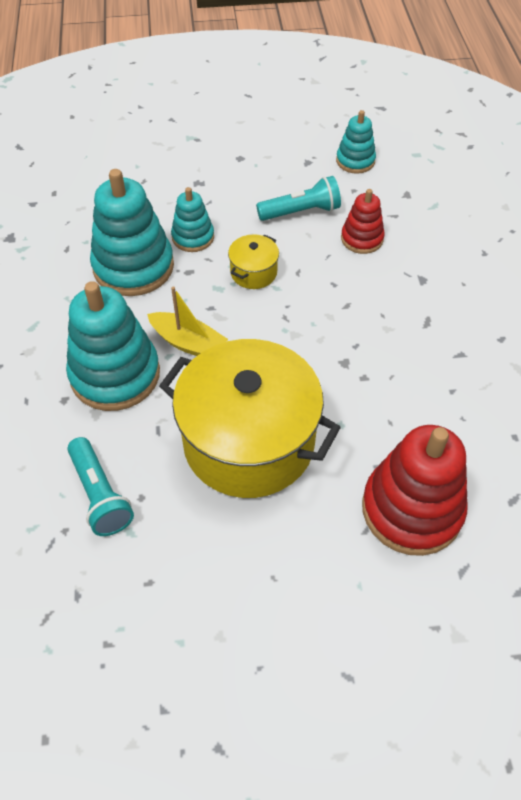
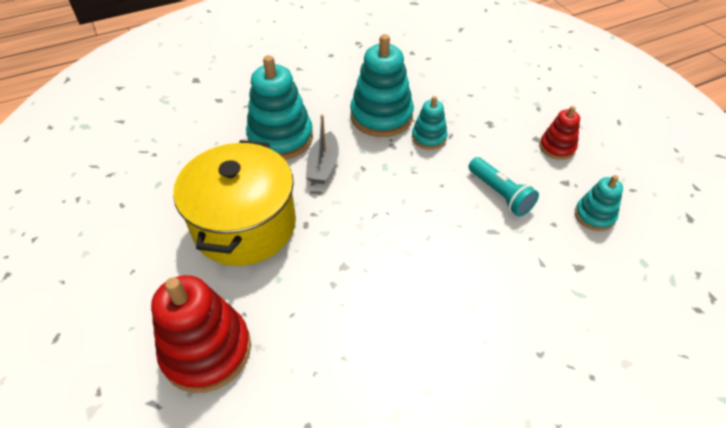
camera: 70 degrees right, 5 degrees down
(100, 495) = (182, 162): turquoise flashlight -> none
(188, 343) = (323, 166): yellow boat -> grey boat
(253, 272) = (412, 182): yellow pot -> none
(362, 239) = (494, 245): red stacking toy -> red stacking toy (557, 147)

